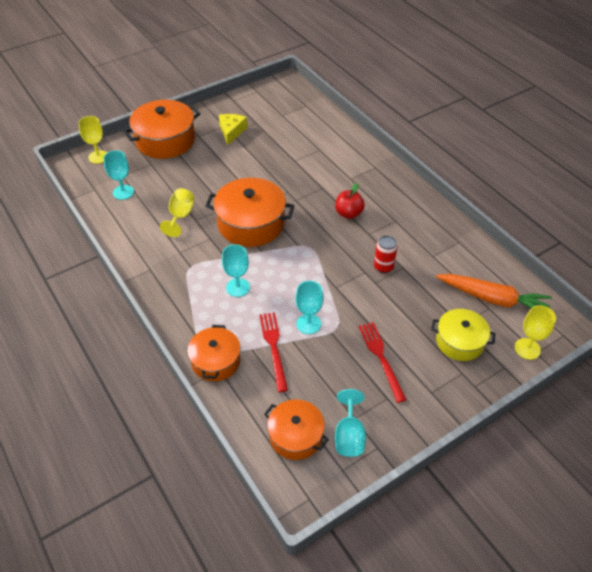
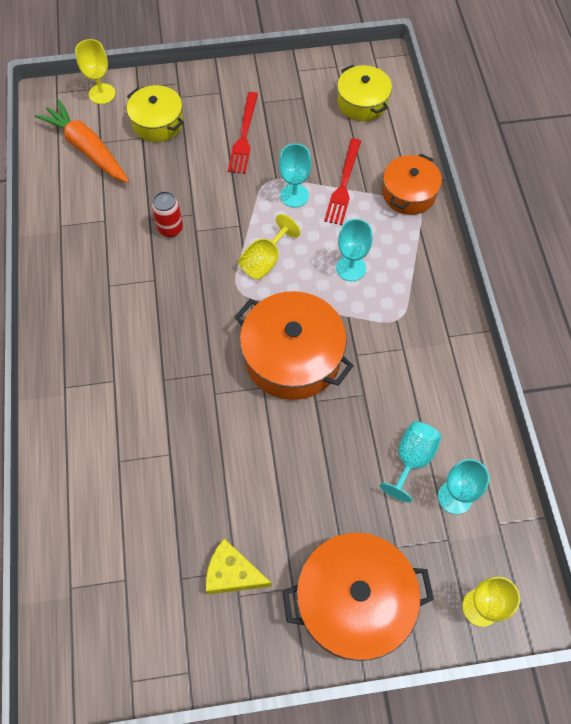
camera: 155 degrees left, 15 degrees up
(180, 216) = (383, 410): yellow goblet -> yellow goblet (265, 260)
(231, 131) = (233, 573): yellow cheese -> yellow cheese turned 75 degrees clockwise
(296, 436) = (362, 102): orange pot -> yellow pot
(348, 213) = (158, 320): red apple -> none
(349, 436) = (316, 86): turquoise goblet -> turquoise goblet (412, 459)

